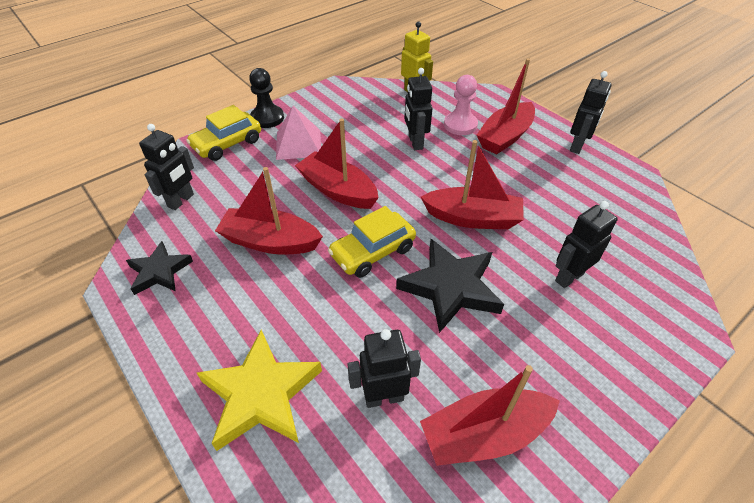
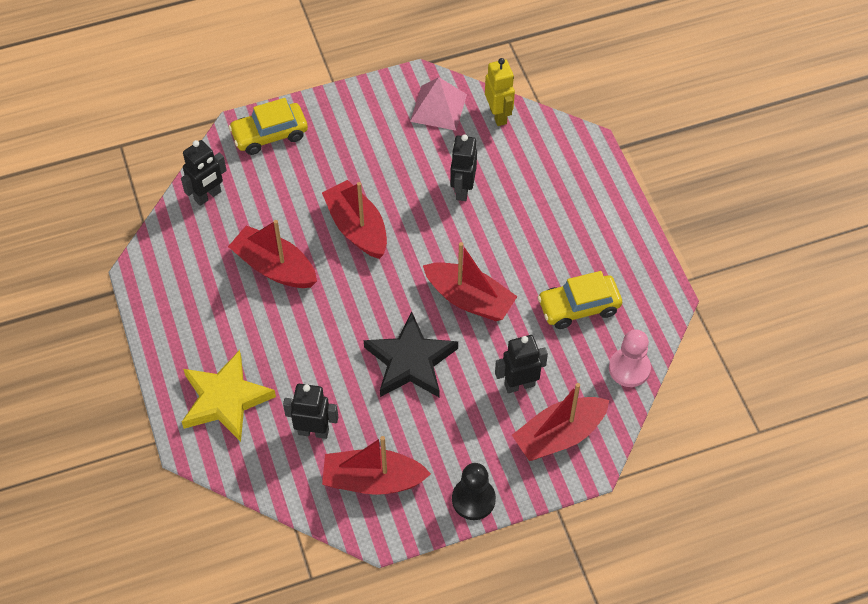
camera: 20 degrees right, 10 degrees up
(159, 271) = (173, 268): black star -> none
(267, 118) = (321, 108): black pawn -> black pawn (473, 499)
(298, 144) = (341, 156): pink pyramid -> pink pyramid (438, 107)
(372, 252) = (360, 306): yellow car -> yellow car (579, 307)
(460, 125) = (524, 179): pink pawn -> pink pawn (629, 368)
(505, 137) = (562, 210): red boat -> red boat (559, 435)
(577, 146) = (632, 246): black robot -> none

